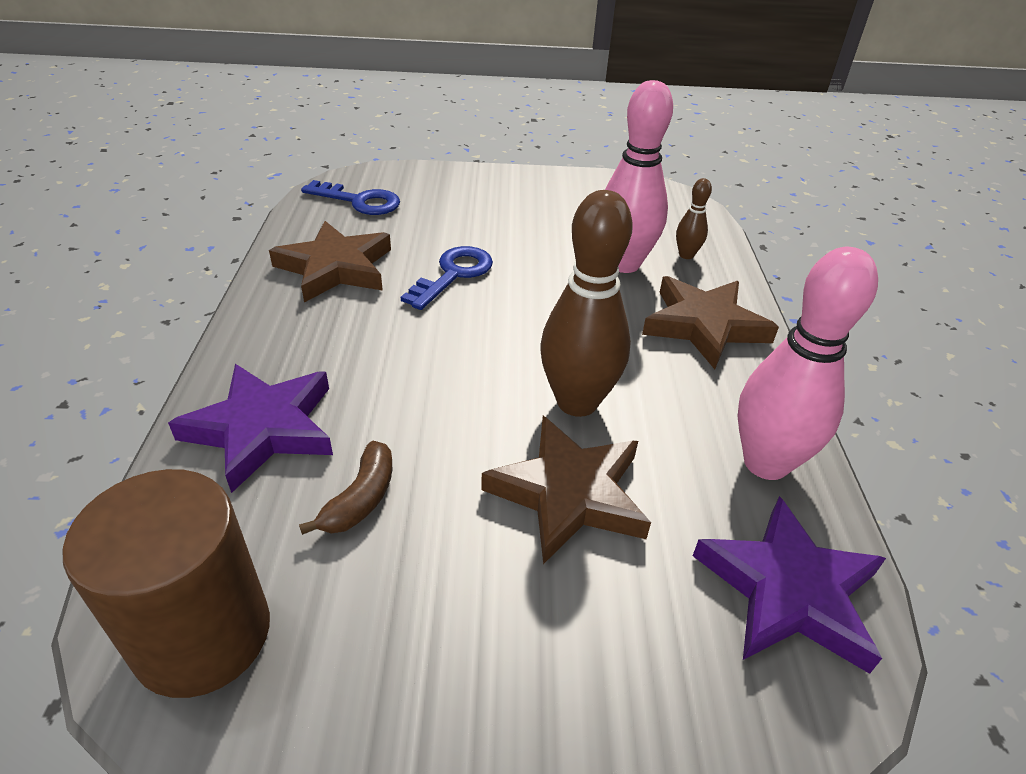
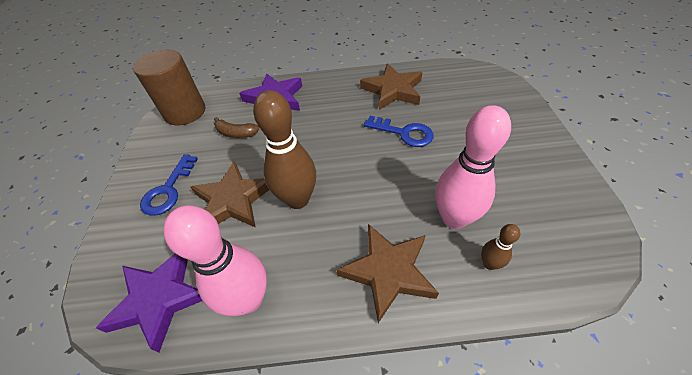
camera: 90 degrees right, 10 degrees up
(359, 201) = (465, 82): blue key -> blue key (168, 190)

